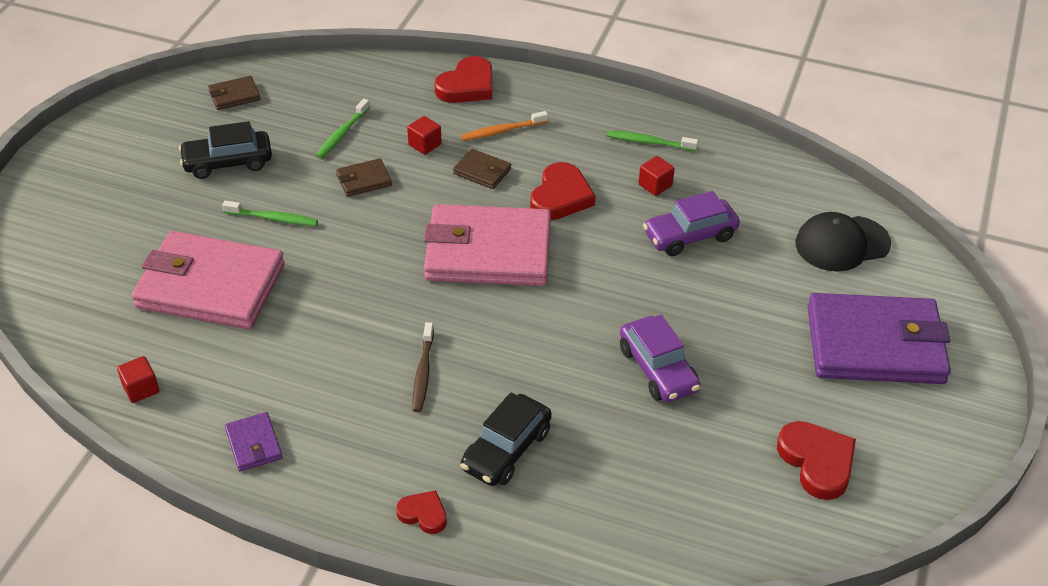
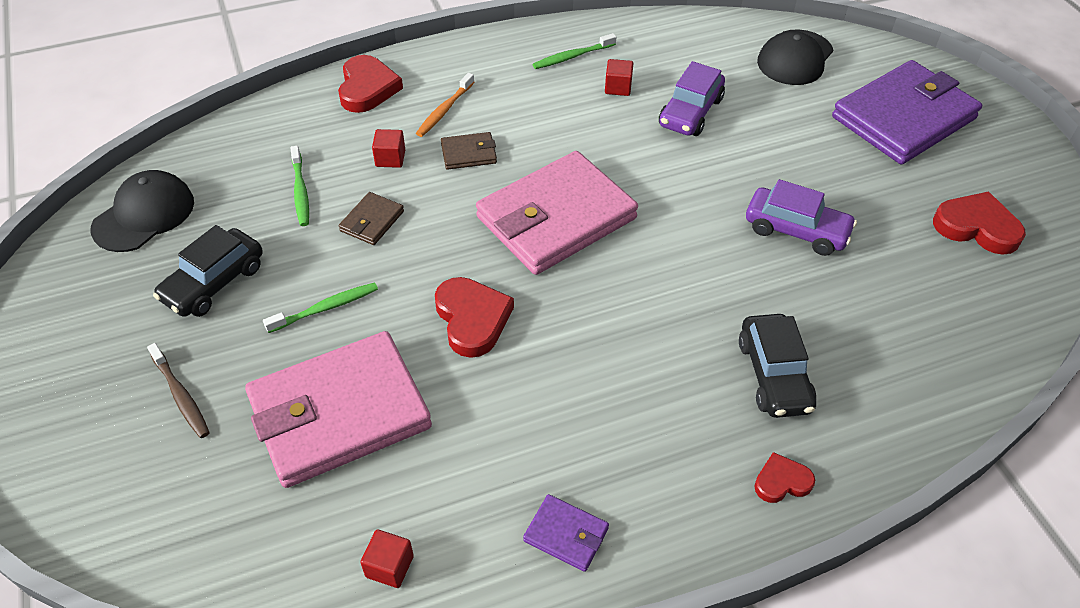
camera: 40 degrees left, 5 degrees up
(234, 95) = (144, 215): brown wallet -> black cap
(423, 373) = (630, 358): brown toothbrush -> brown toothbrush (181, 396)
(561, 196) = (558, 137): red heart -> red heart (472, 319)

